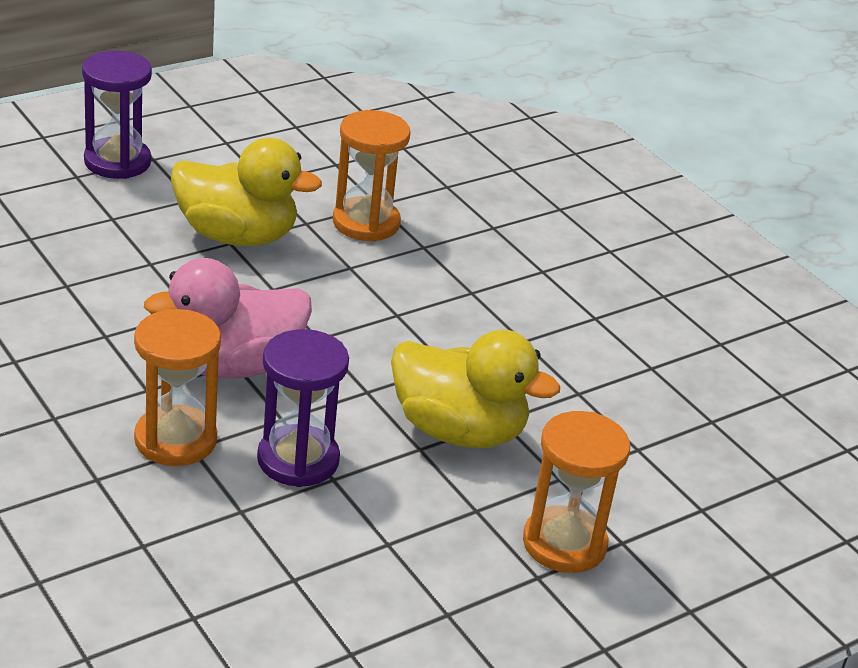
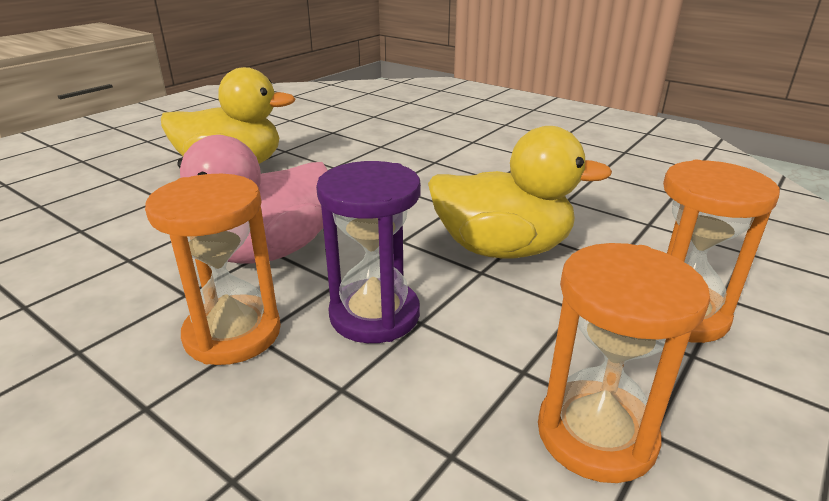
camera: 15 degrees left, 5 degrees down
(117, 162) = (117, 147): purple hourglass -> none
(366, 223) = (330, 142): orange hourglass -> orange hourglass (596, 434)

